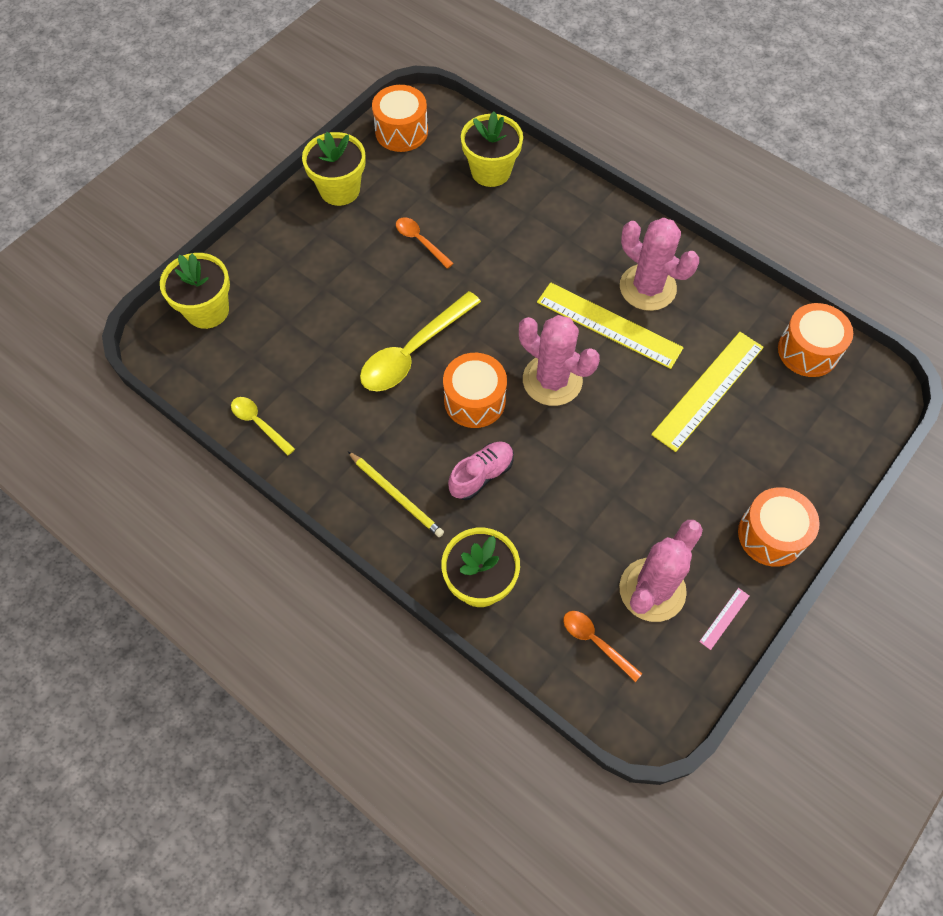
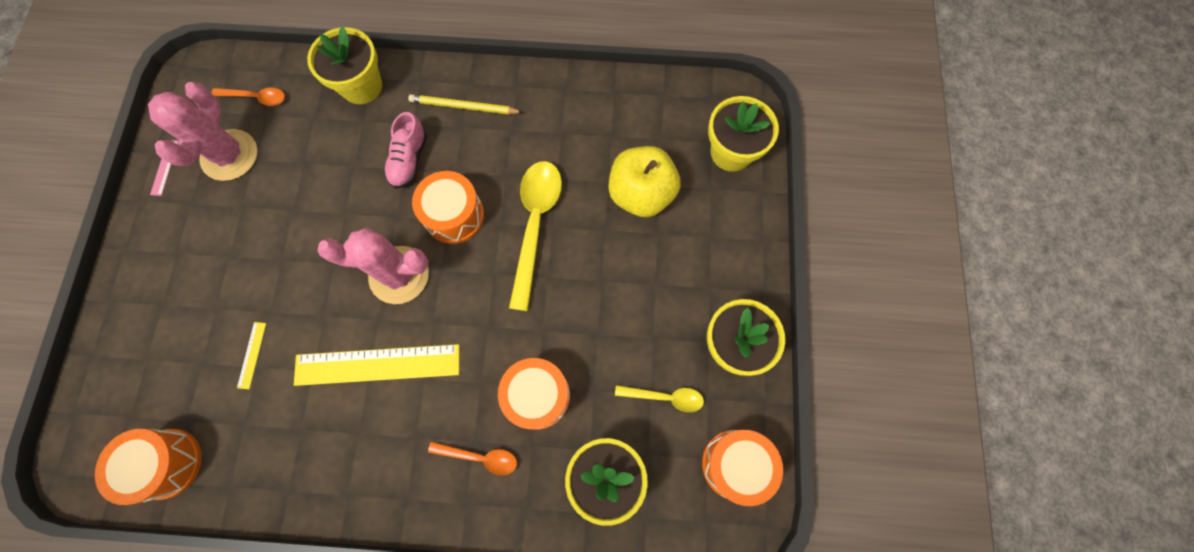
camera: 145 degrees right, 10 degrees up
(259, 423) = (607, 94): yellow spoon -> yellow spoon (665, 397)
(308, 323) = (641, 194): none -> yellow apple
(420, 241) = (612, 339): orange spoon -> orange spoon (480, 457)
(647, 287) = (360, 434): pink cactus -> none
(708, 390) = (252, 355): yellow ruler -> yellow ruler, size x0.41
(771, 535) = (147, 253): orange drum -> orange drum (537, 395)

